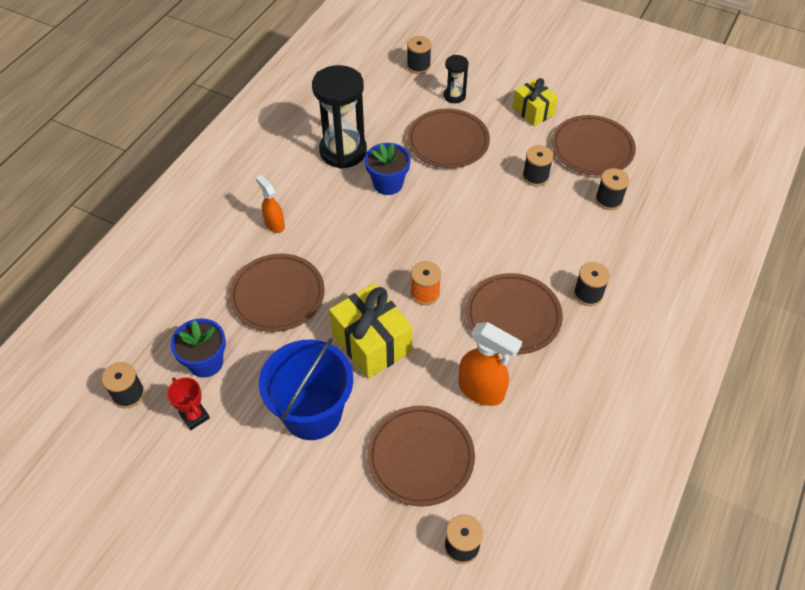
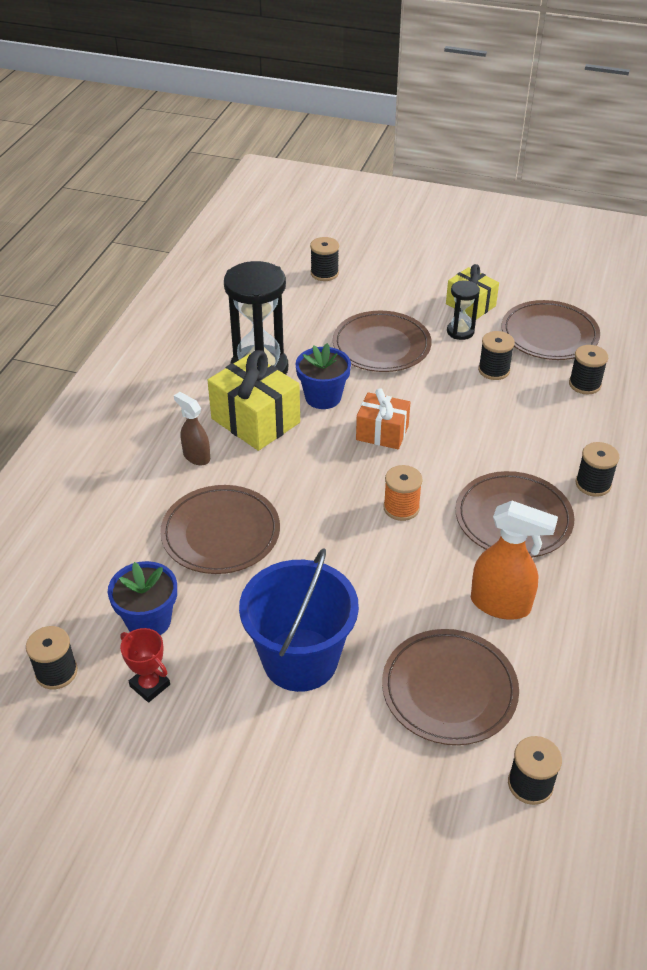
camera: 10 degrees left, 10 degrees down
(274, 224) = (196, 456): orange spray bottle -> brown spray bottle
(371, 343) = (352, 571): yellow gift -> yellow gift (255, 420)
(427, 223) = (382, 433): none -> orange gift
(454, 96) = (375, 298): black hourglass -> black hourglass (460, 331)

